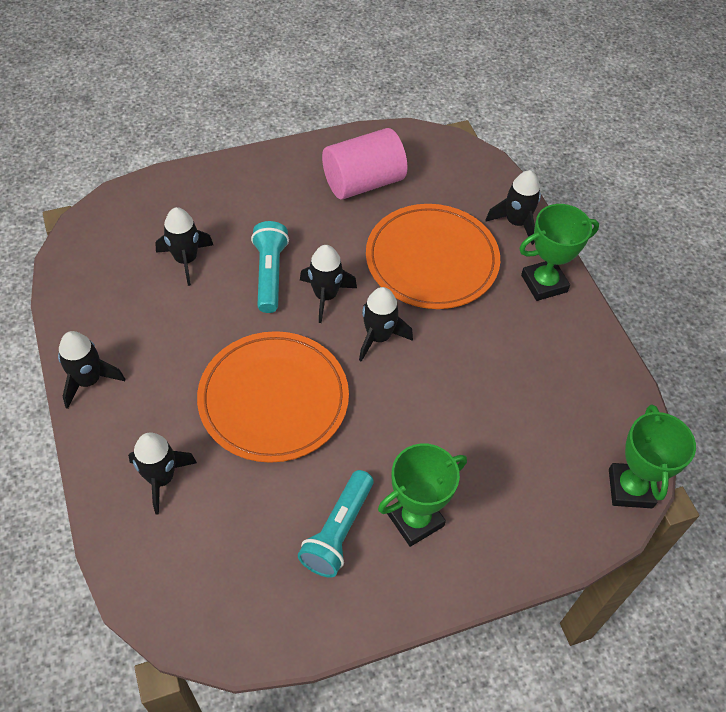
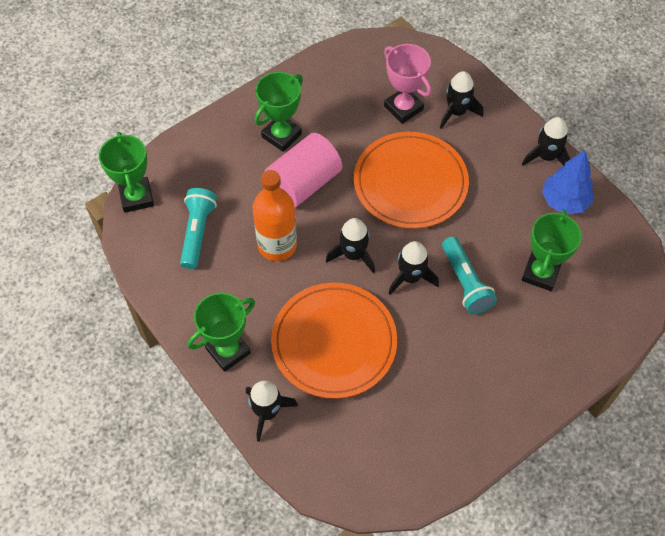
camera: 165 degrees right, 5 degrees up
(106, 323) = (564, 201): none -> blue tree
(186, 260) = (540, 273): black rocket -> green trophy
(229, 509) = (403, 108): none -> pink trophy
(338, 531) = (329, 115): turquoise flashlight -> turquoise flashlight (197, 233)
(363, 182) = (429, 411): pink cylinder -> pink cylinder (304, 183)
(463, 373) = (277, 245): none -> orange bottle

